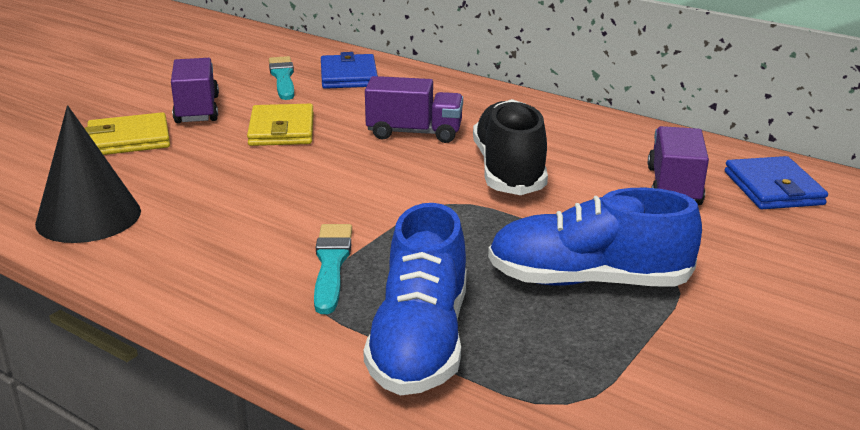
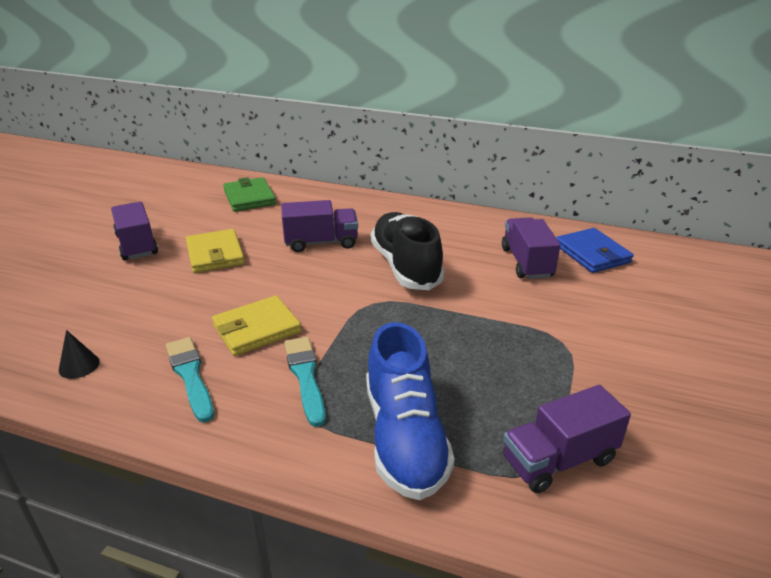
camera: 15 degrees left, 5 degrees up
(88, 217) = (79, 365): black cone -> black cone, size x0.44
(129, 139) = (88, 282): yellow wallet -> yellow wallet (257, 329)
(282, 77) = (197, 205): turquoise brush -> turquoise brush (190, 376)
(348, 76) = (249, 198): blue wallet -> green wallet
(588, 281) = (504, 355): blue shoe -> none
(601, 396) = (559, 460): none -> purple truck

